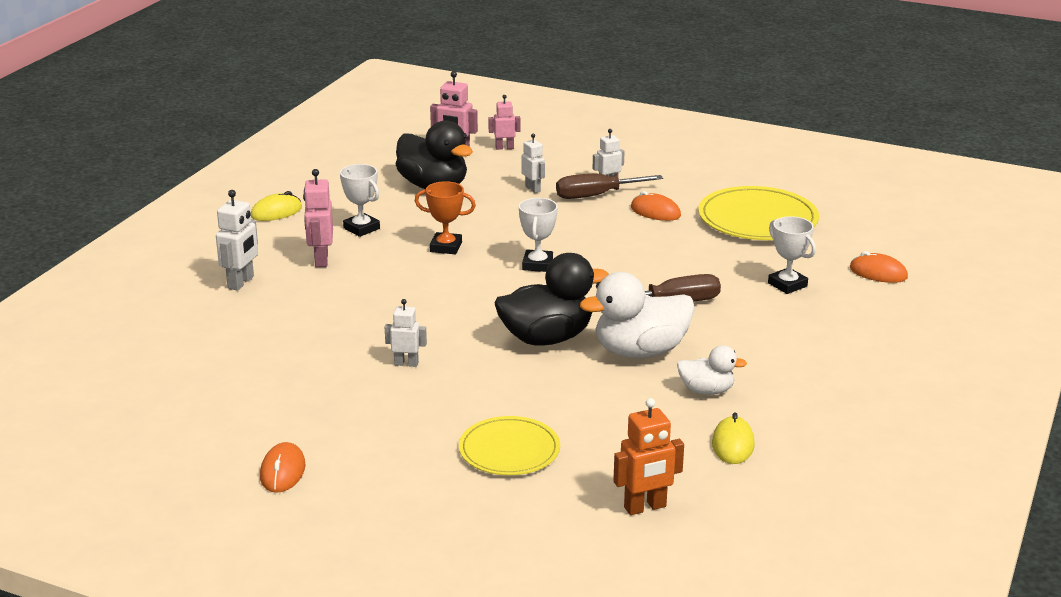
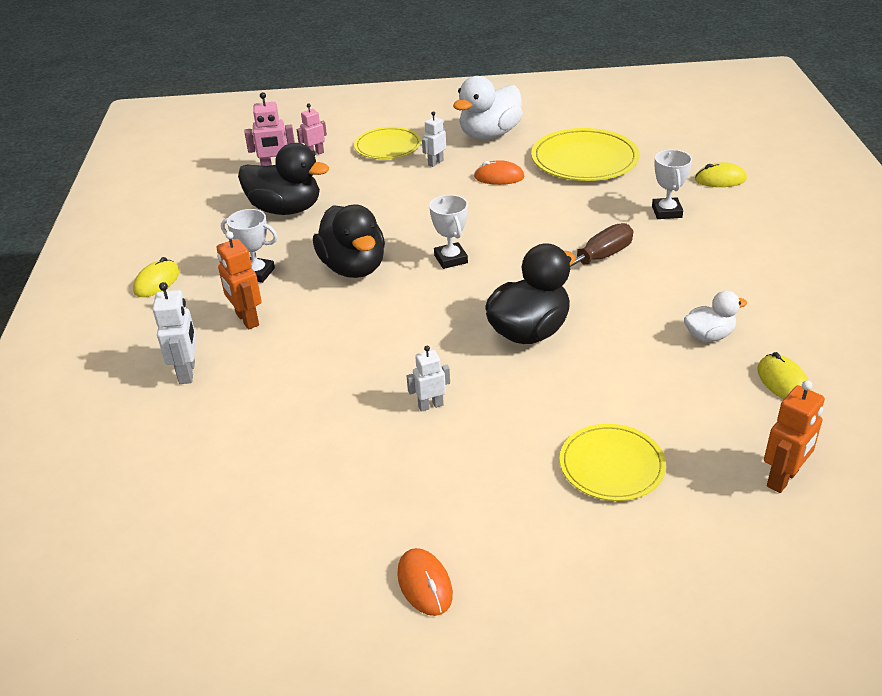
camera: 25 degrees left, 10 degrees up
(321, 260) = (247, 320): pink robot -> orange robot
(446, 247) = (353, 268): orange trophy -> black duck
(533, 189) = (376, 186): white robot -> none
(578, 159) = (388, 146): none -> yellow plate
(595, 195) = (435, 176): brown screwdriver -> none
(640, 352) = (619, 316): white duck -> white duck (489, 134)
(787, 285) = (667, 212): white trophy -> white trophy turned 60 degrees clockwise
(878, 273) = (720, 179): orange mouse -> yellow mouse

